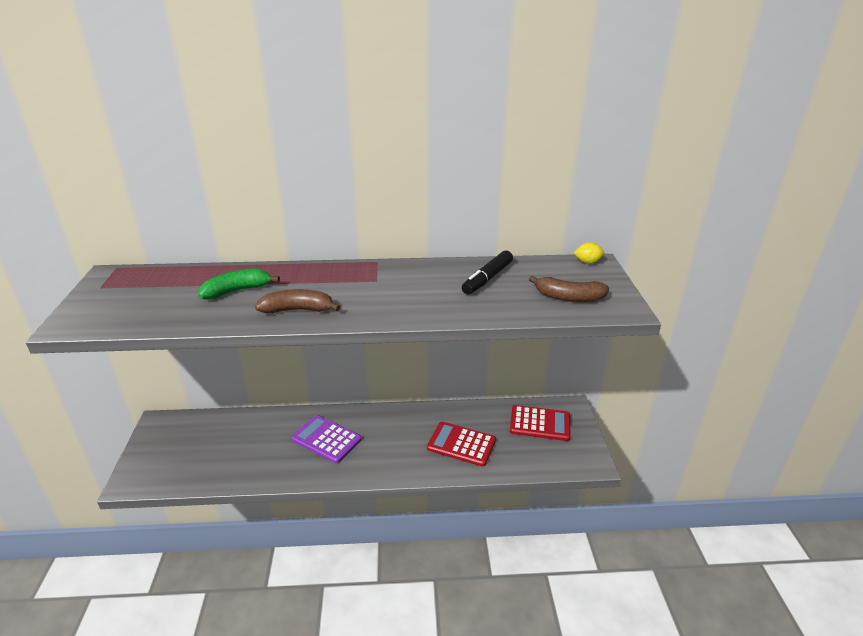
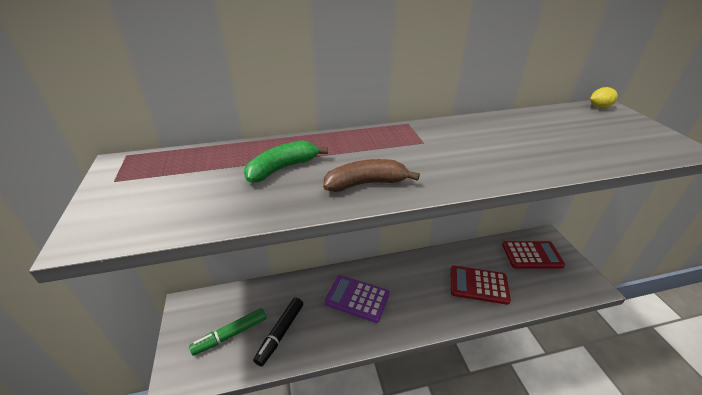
camera: 10 degrees left, 5 degrees up
(191, 453) = (230, 335): none -> green marker
(487, 278) = (528, 130): black marker -> black marker (280, 333)
(568, 297) = (621, 141): brown banana -> none

